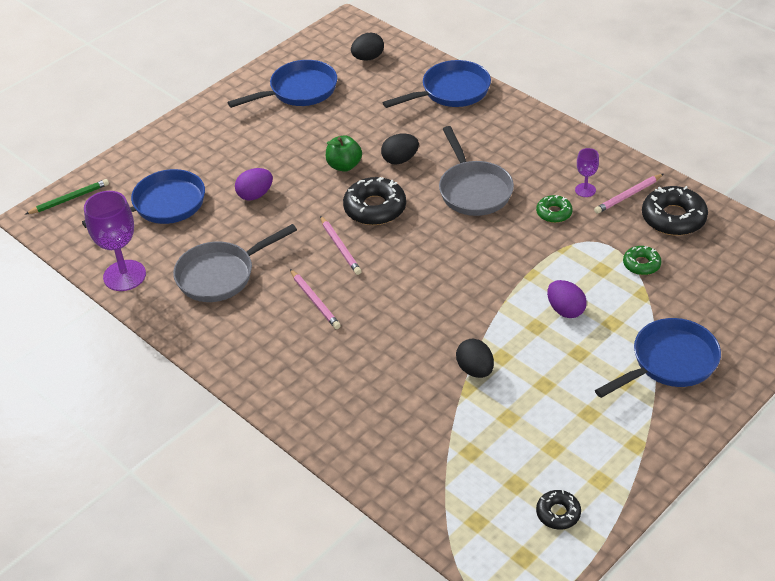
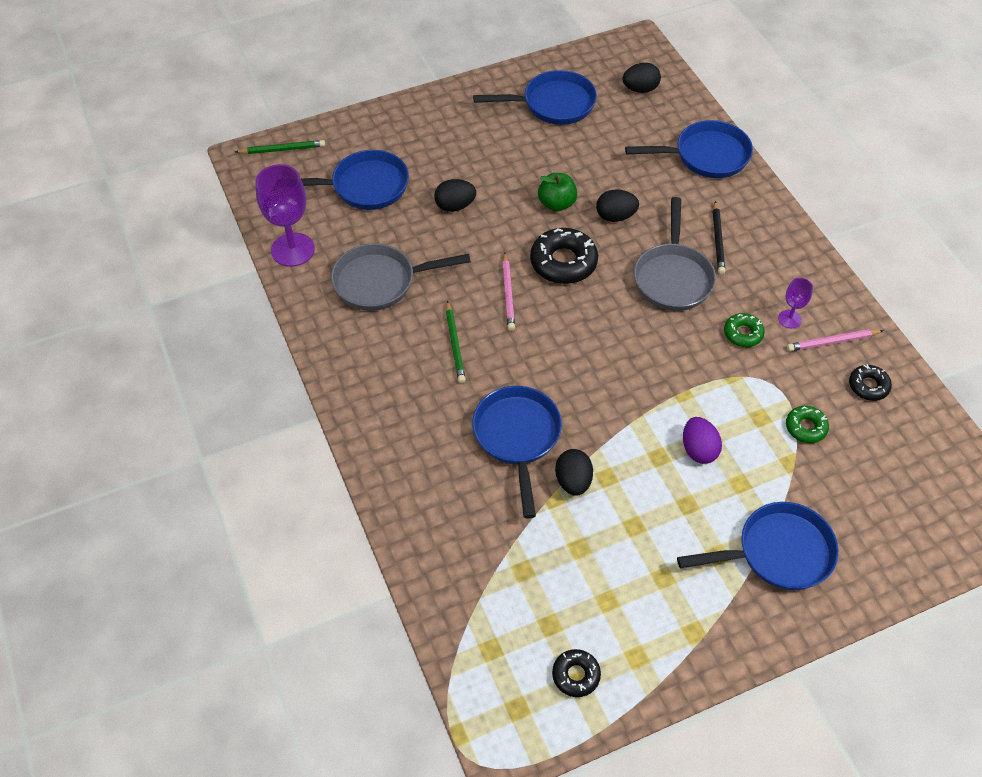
camera: 20 degrees right, 10 degrees up
(255, 195) = (455, 206): purple egg -> black egg
(315, 301) = (455, 344): pink pencil -> green pencil
(409, 353) = (517, 437): none -> blue pan
(495, 151) = (718, 240): none -> black pencil
(673, 218) = (868, 386): black donut -> black donut, size x0.56

